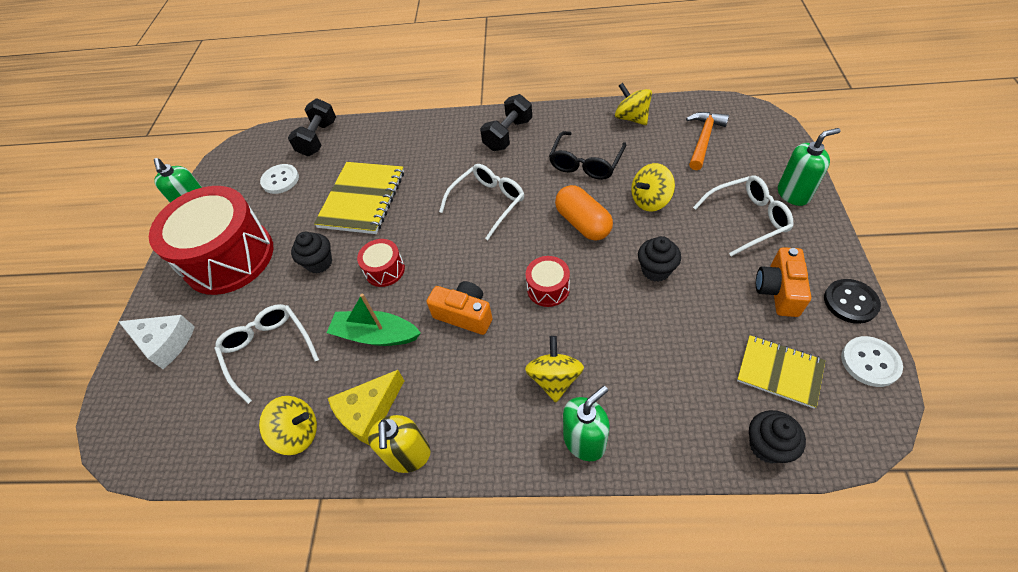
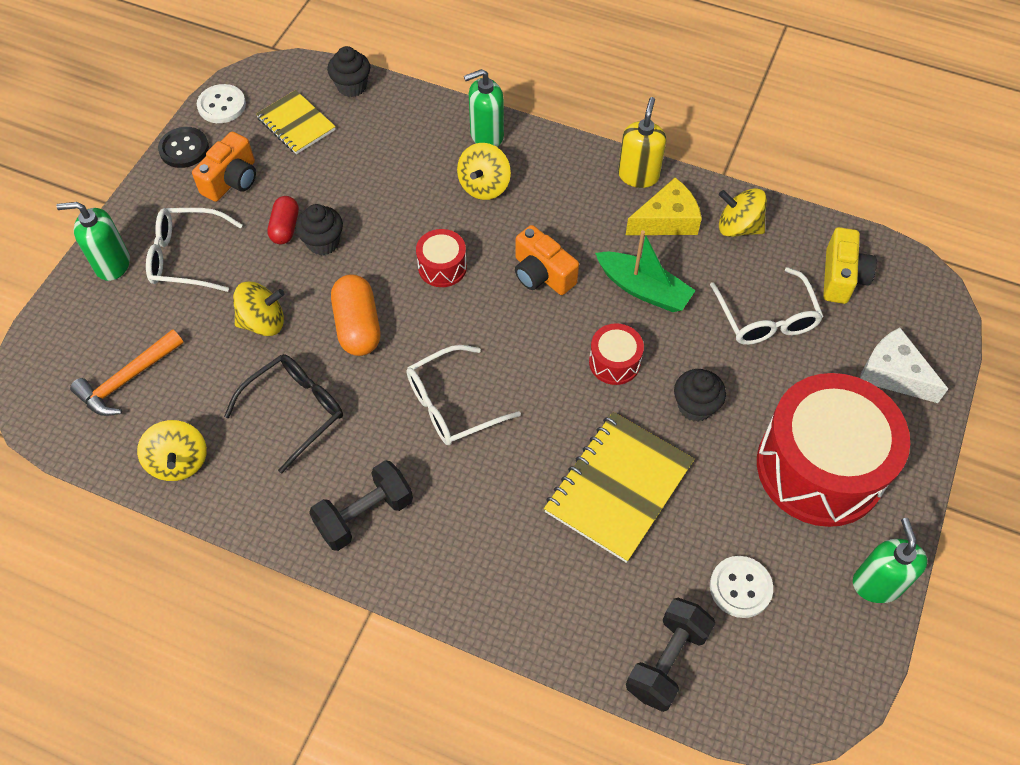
camera: 165 degrees left, 5 degrees up
(198, 416) = (842, 277): none -> yellow camera
(695, 269) = (285, 228): none -> red capsule

